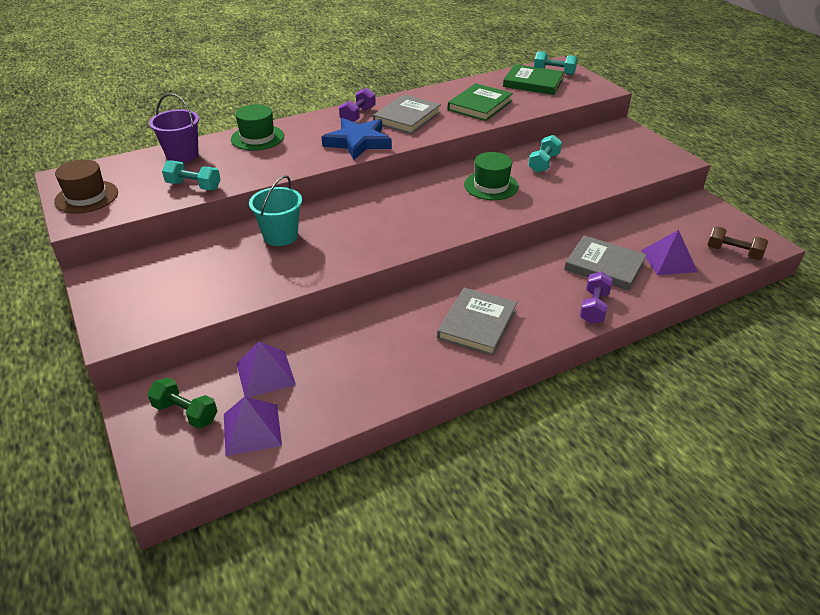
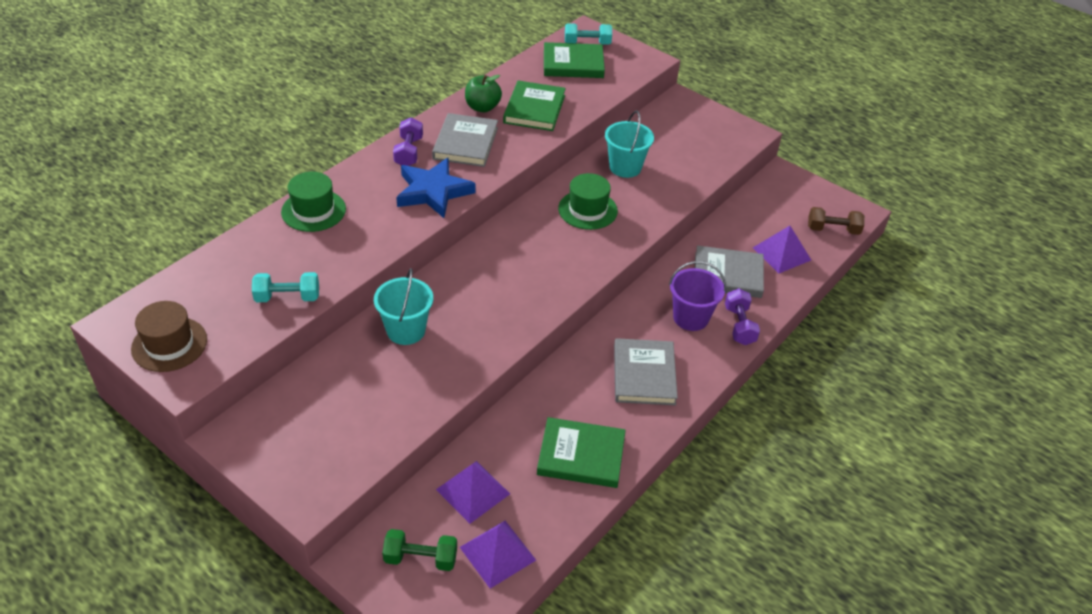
camera: 25 degrees left, 5 degrees up
(182, 155) = (241, 256): purple bucket -> purple bucket (690, 317)
(378, 372) = (581, 455): none -> green book
(437, 98) = (482, 107): none -> green apple
(543, 163) = (625, 167): turquoise dumbbell -> turquoise bucket

